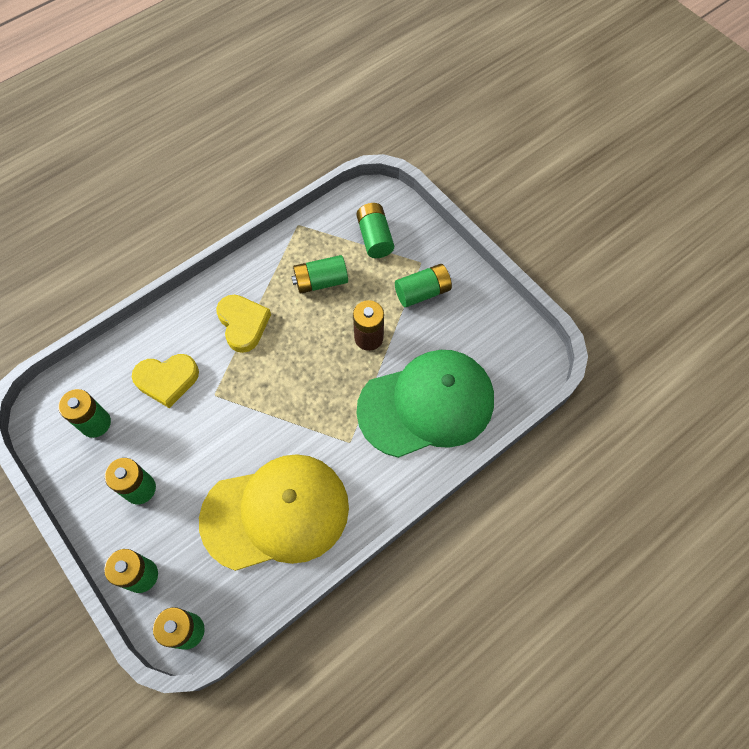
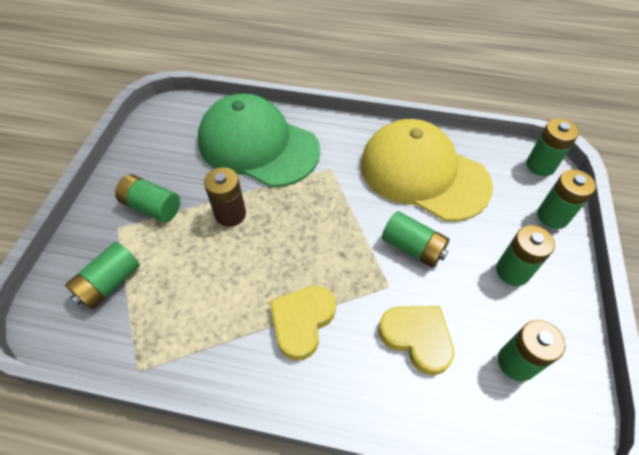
camera: 130 degrees left, 10 degrees down
(321, 281) = (199, 291): green battery -> green battery (412, 247)

